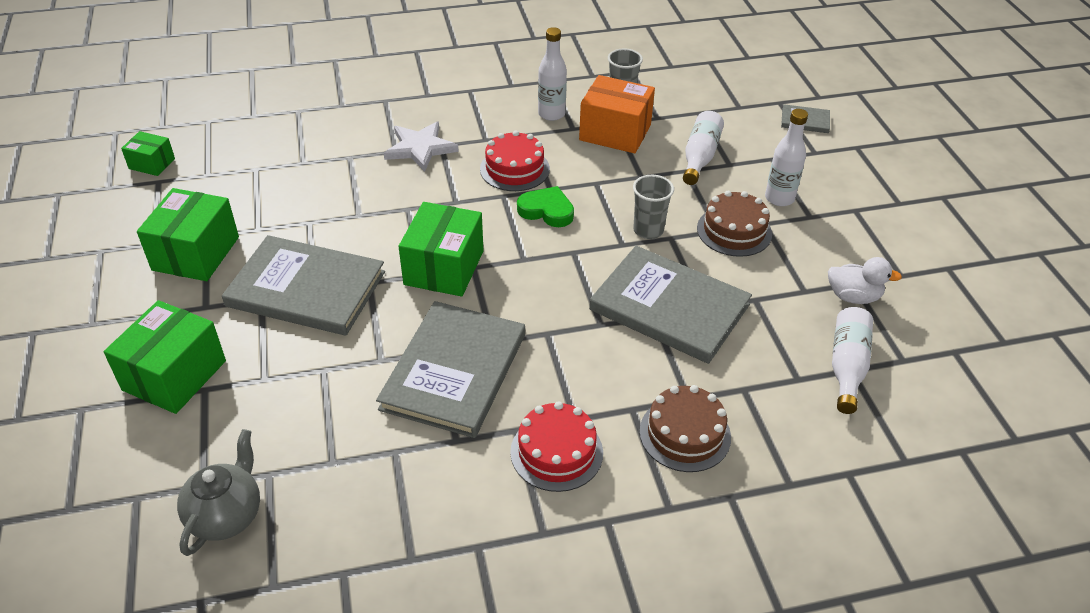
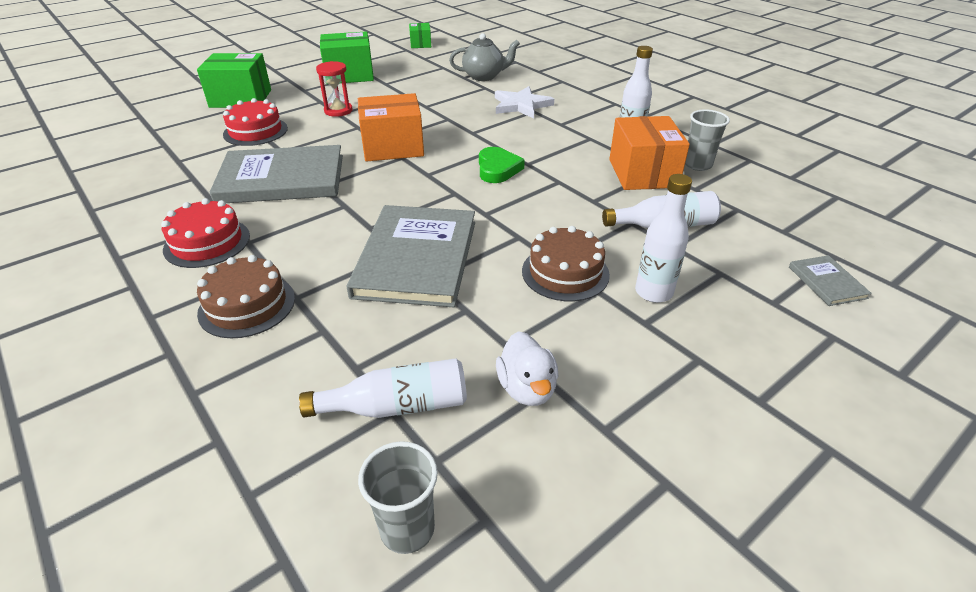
camera: 65 degrees right, 5 degrees down
(226, 515) = (128, 143): grey teapot -> grey teapot (484, 76)
(306, 289) = (338, 111): grey book -> red hourglass
(444, 267) = (393, 147): green box -> orange box
(514, 169) = (537, 143): red cake -> red cake (255, 131)
(648, 230) = (518, 222): grey cup -> grey cup (407, 529)

